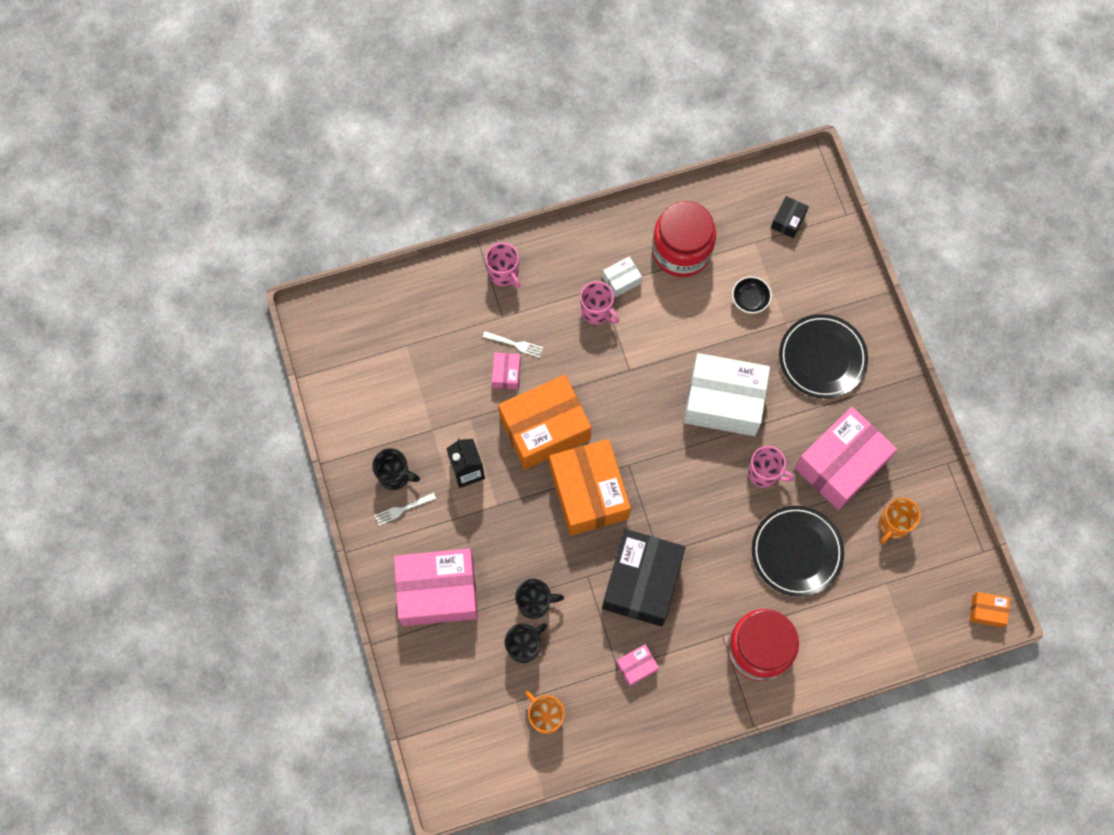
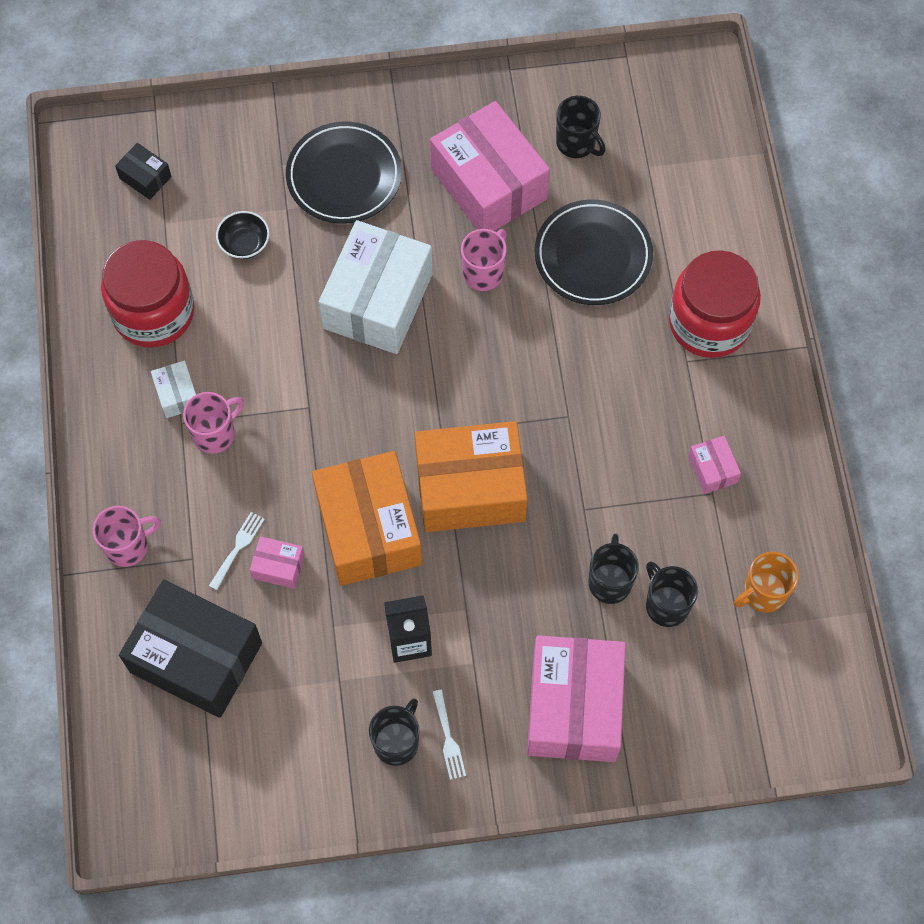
camera: 80 degrees left, 5 degrees down
(642, 582) = (602, 443): black box -> black box (196, 657)
(893, 525) = (576, 143): orange mug -> black mug
(987, 611) = (698, 68): orange box -> none

